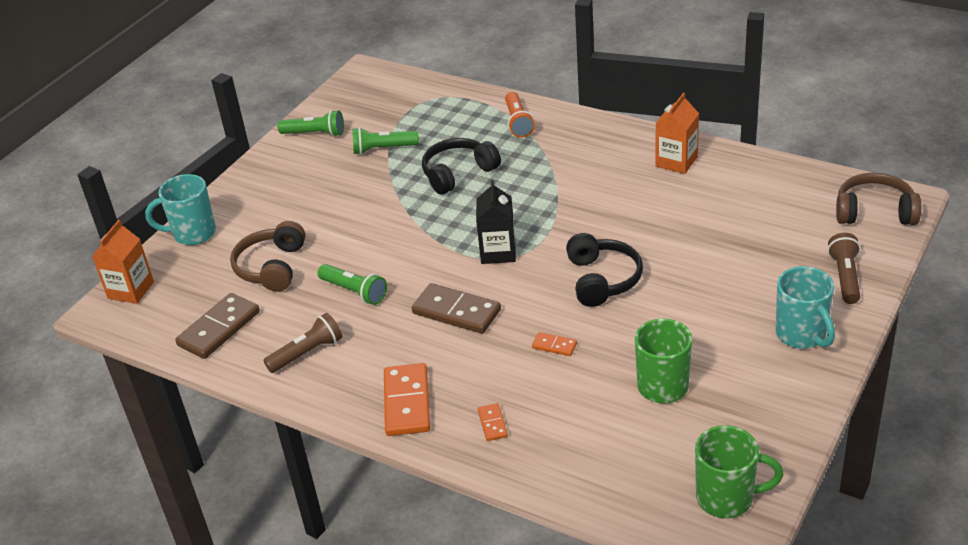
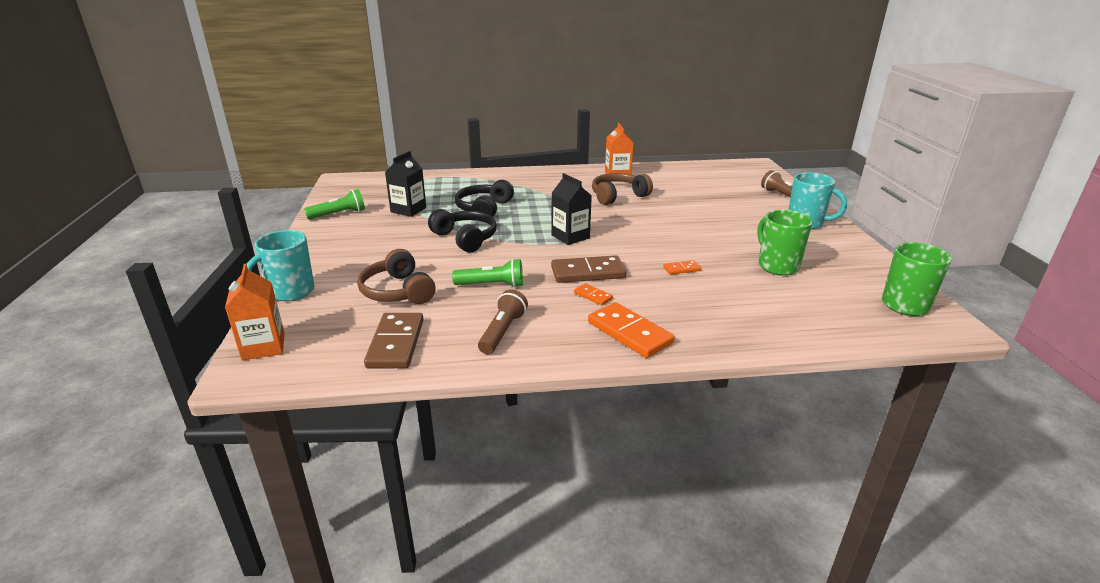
camera: 40 degrees left, 10 degrees down
(383, 149) = (408, 210): green flashlight -> black carton
(492, 424) = (709, 322): orange domino -> orange domino (593, 296)
(518, 122) = (492, 180): orange flashlight -> none
(602, 279) = (658, 231): black headphones -> black headphones (465, 238)
(874, 212) = (752, 171): brown headphones -> brown headphones (618, 196)

